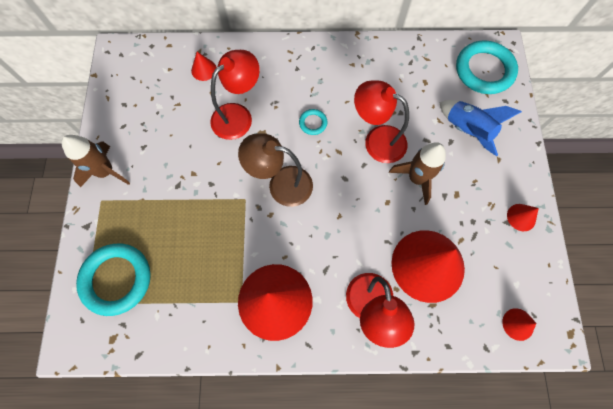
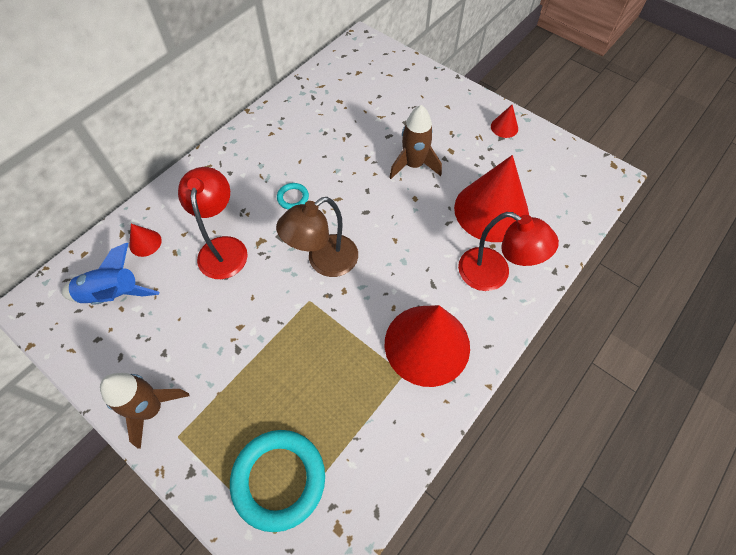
camera: 50 degrees left, 10 degrees down
(377, 140) = (355, 166): red lamp -> none
(467, 130) = (406, 107): blue rocket -> blue rocket (113, 295)
(484, 70) = (369, 62): turquoise ring -> none
(518, 324) = (583, 189): red cone -> none

